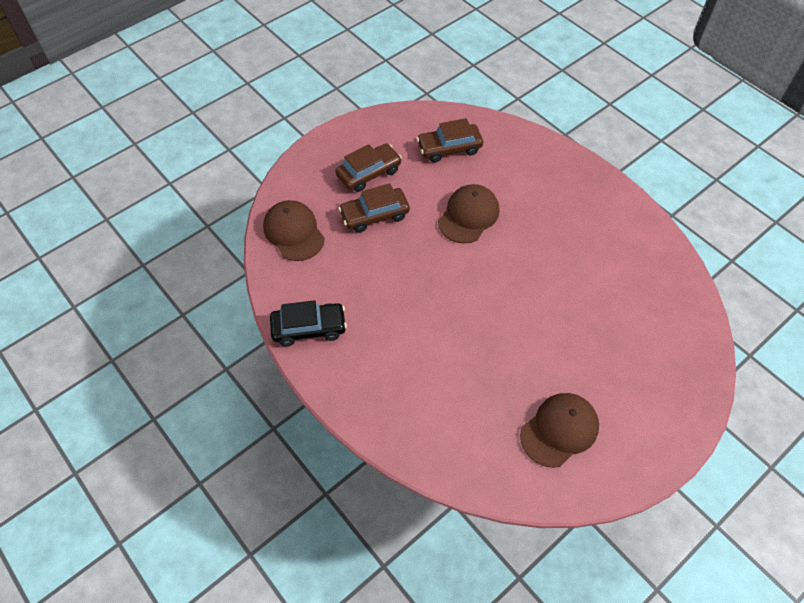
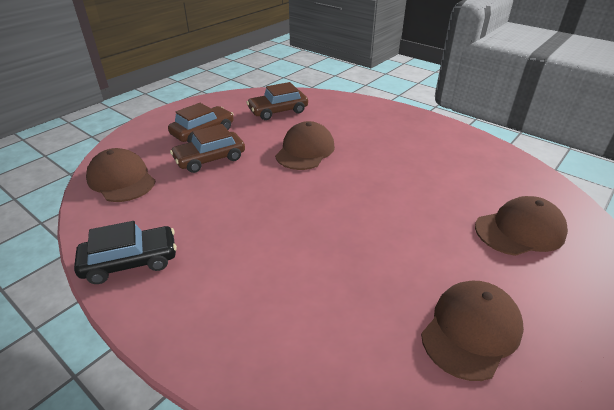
camera: 10 degrees left, 20 degrees down
(639, 345) = (520, 230): none -> brown cap

